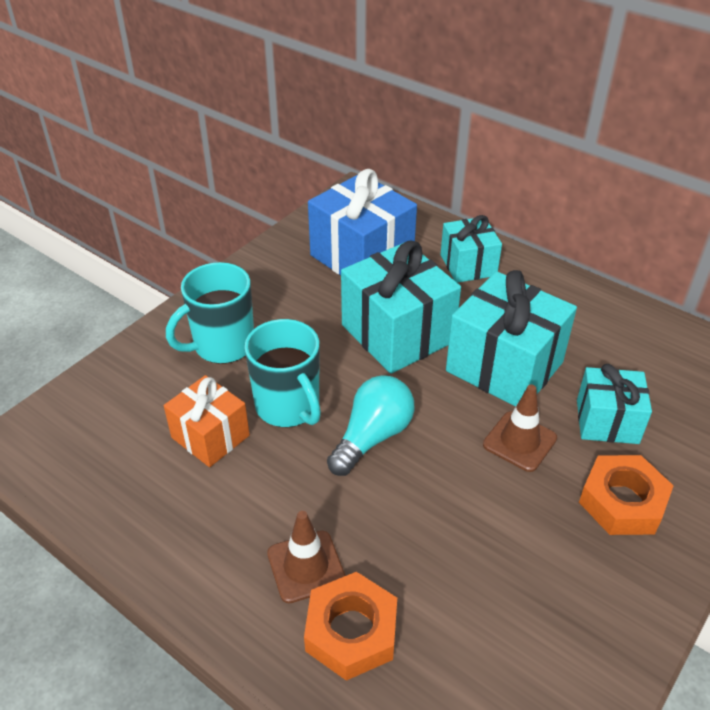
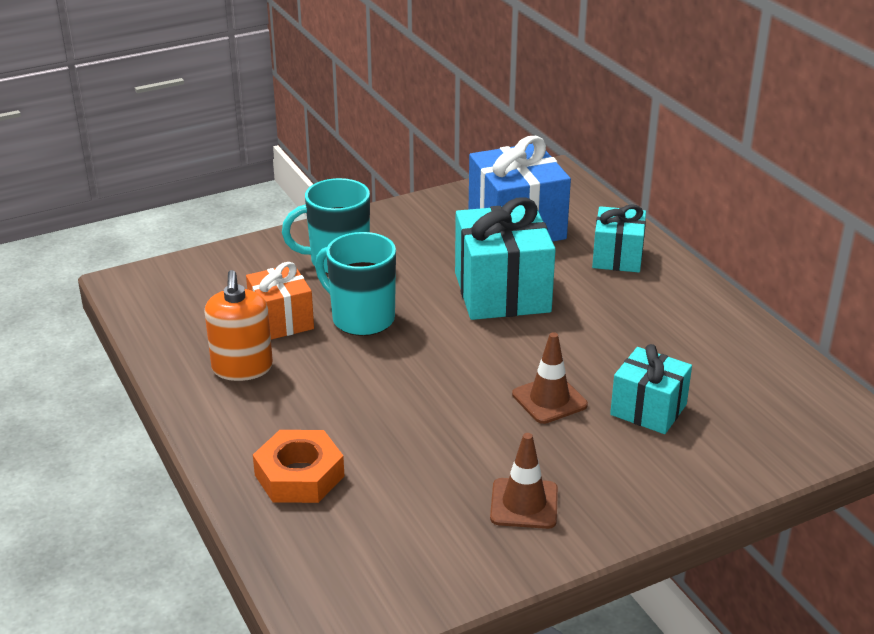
camera: 25 degrees right, 10 degrees down
(205, 511) = (242, 368): none -> orange soap dispenser
(288, 406) = (361, 318): turquoise mug -> turquoise mug turned 135 degrees clockwise
(306, 566) = (295, 426): brown traffic cone -> brown traffic cone (524, 504)
(372, 437) = (418, 359): turquoise light bulb -> none
(504, 366) = (584, 343): turquoise gift -> none
(622, 502) = (608, 468): orange nut -> none

